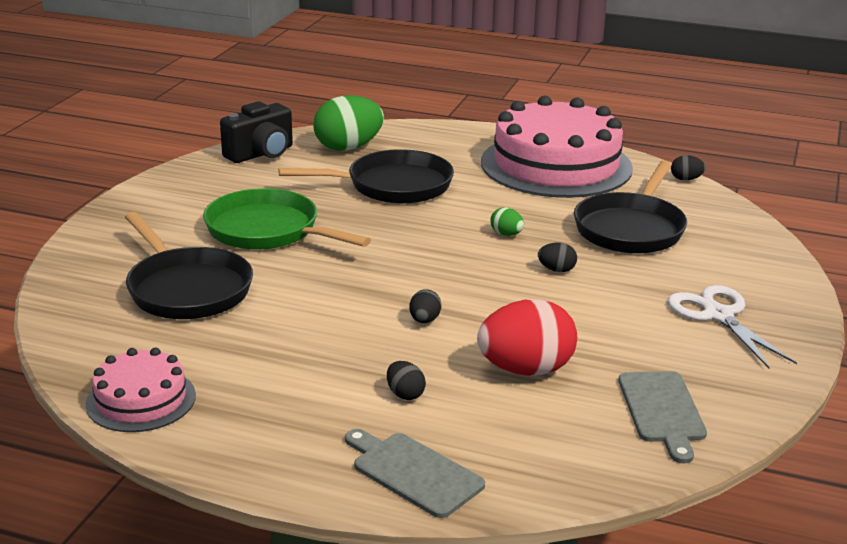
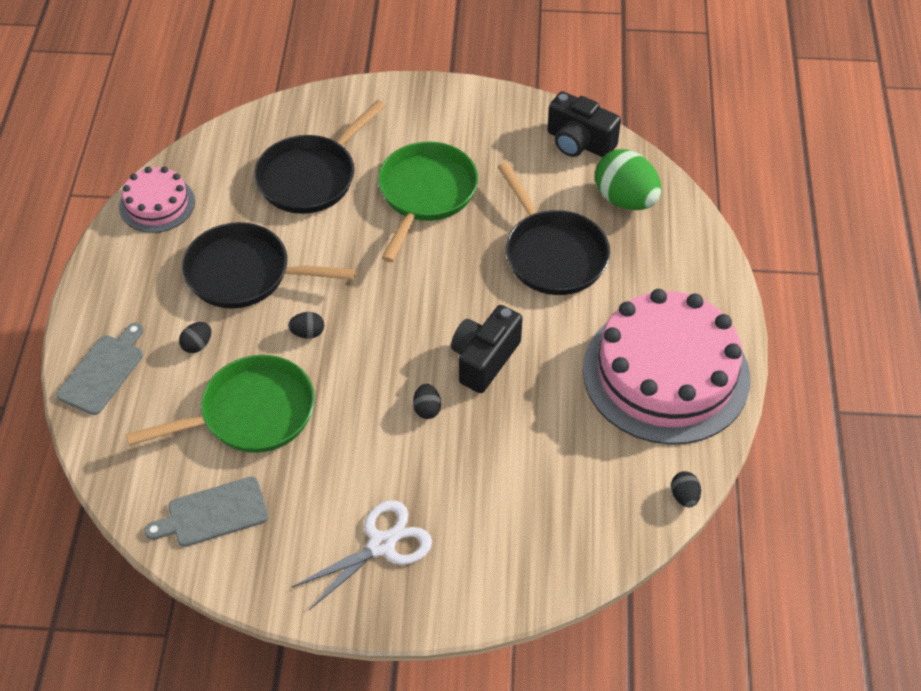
camera: 75 degrees right, 25 degrees up
(506, 234) = (484, 359): green egg -> black camera
(526, 370) = (250, 413): red egg -> green pan
(631, 228) = (538, 457): black pan -> black pan (245, 274)

